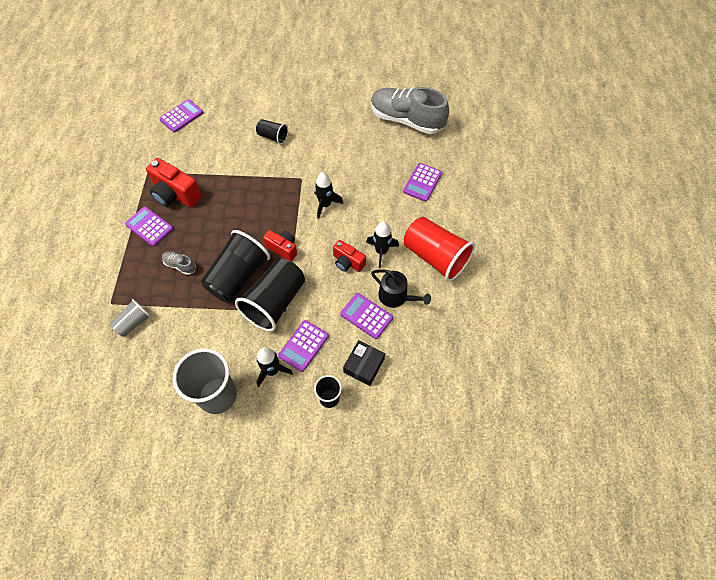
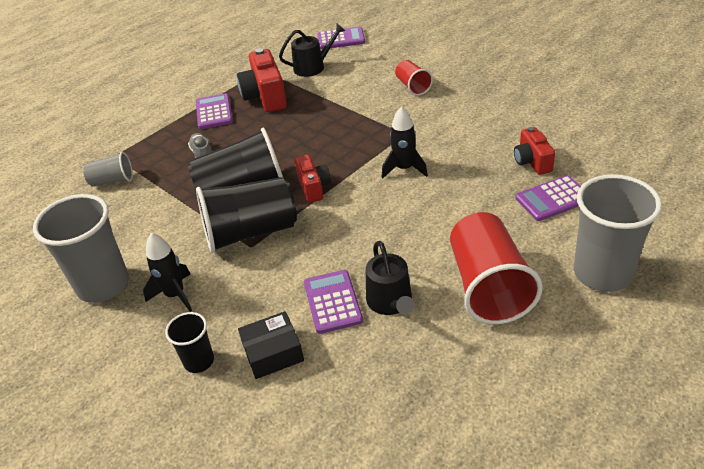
camera: 45 degrees right, 20 degrees down
(185, 151) = (313, 67): none -> black watering can
(273, 137) = (413, 86): black cup -> red cup
(303, 346) = (232, 290): purple calculator -> none
(348, 262) = (370, 235): red camera -> red camera (532, 162)
(381, 251) = (422, 245): black rocket -> none
(406, 120) = (595, 128): grey shoe -> none
(479, 216) = (602, 273): none -> grey cup

